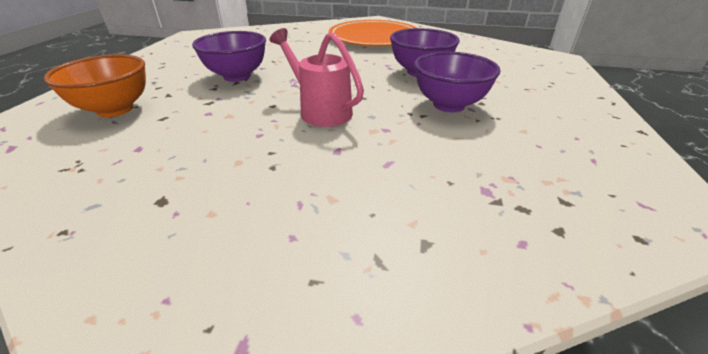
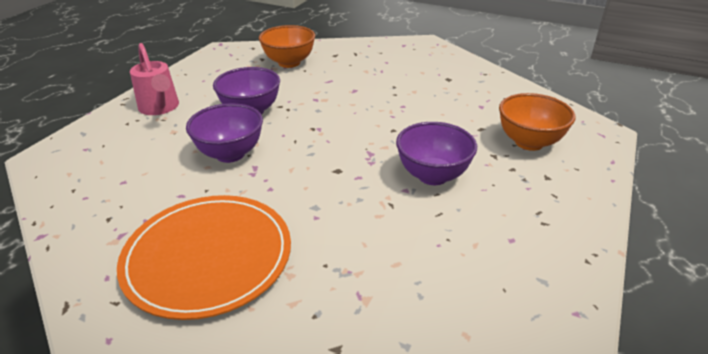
camera: 165 degrees left, 0 degrees up
(320, 111) = (354, 119): pink watering can -> pink watering can (160, 108)
(498, 197) = (289, 63): none -> orange bowl

